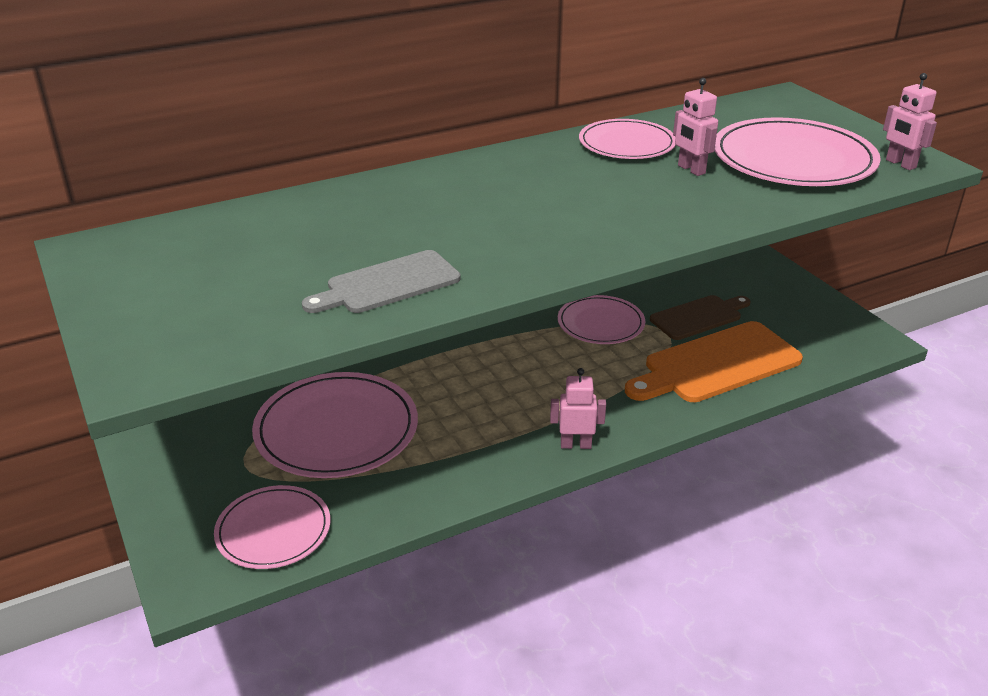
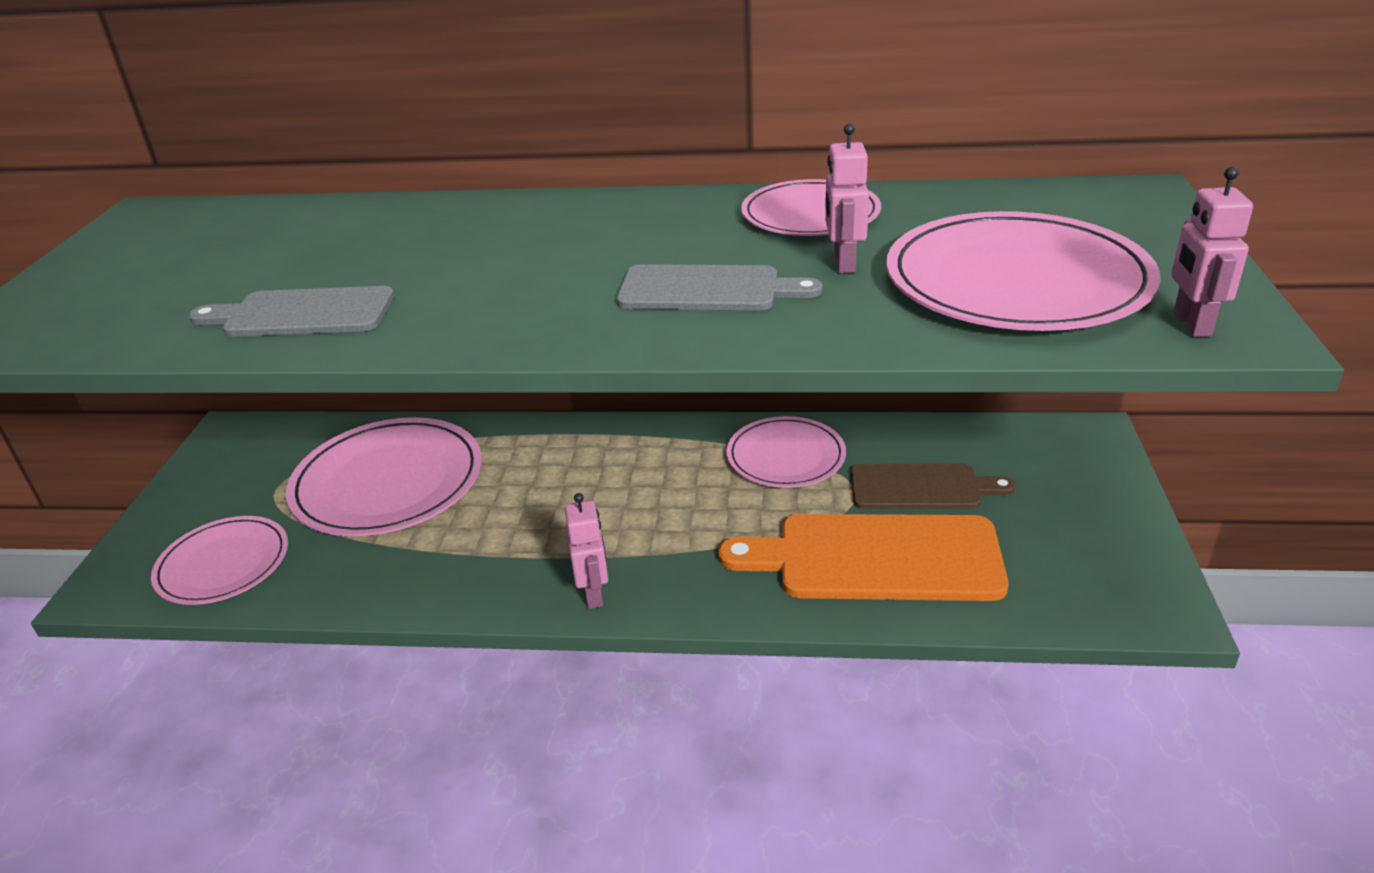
camera: 35 degrees right, 0 degrees up
(575, 445) = (594, 594): pink robot -> pink robot turned 45 degrees clockwise
(637, 203) = (707, 290): none -> grey cutting board

